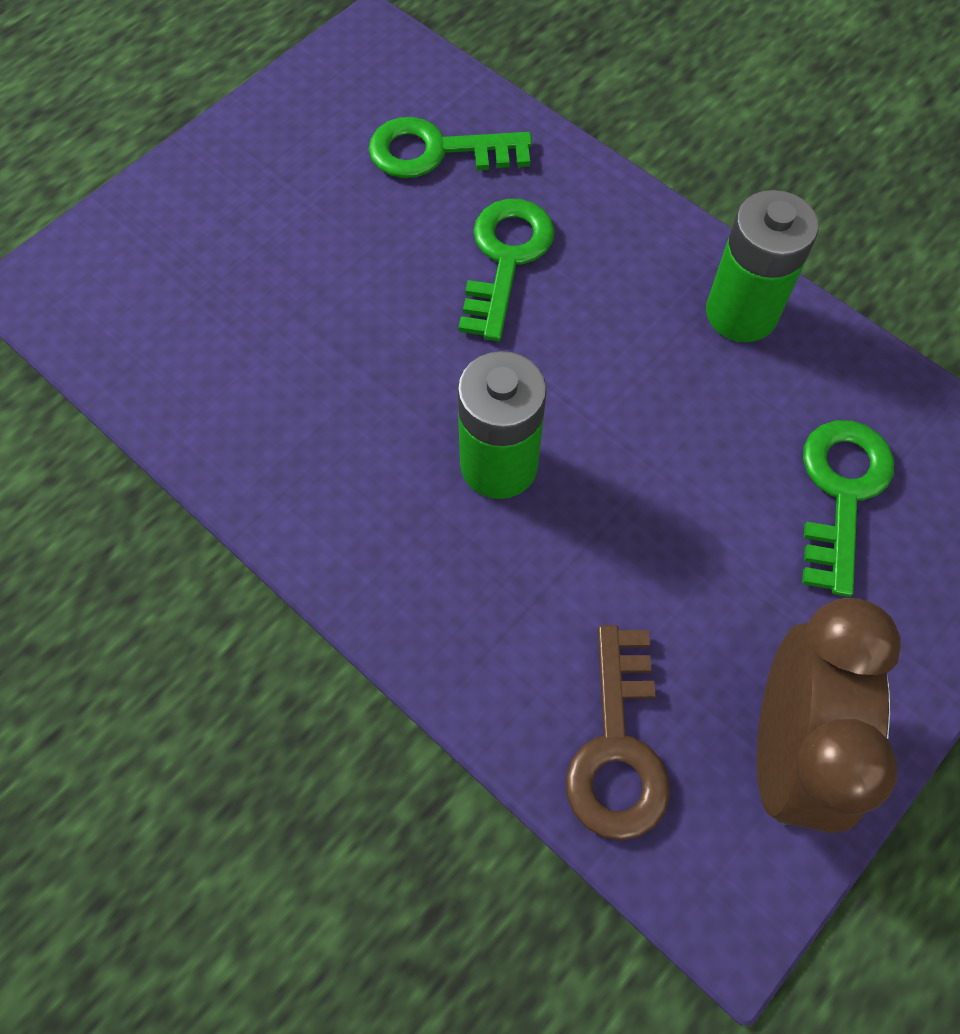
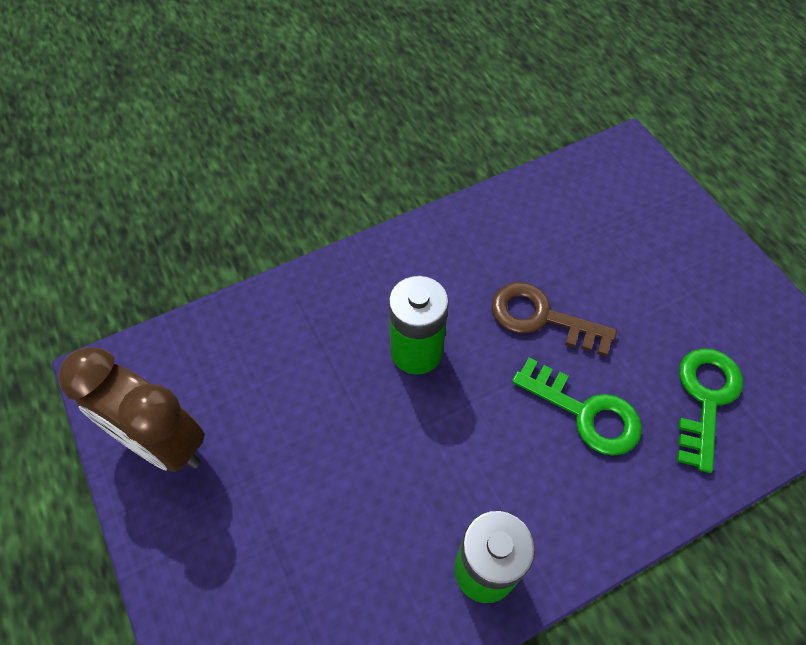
camera: 110 degrees right, 5 degrees down
(617, 748) = (213, 351): brown key -> brown key (541, 317)
(841, 492) = (304, 569): green key -> none

